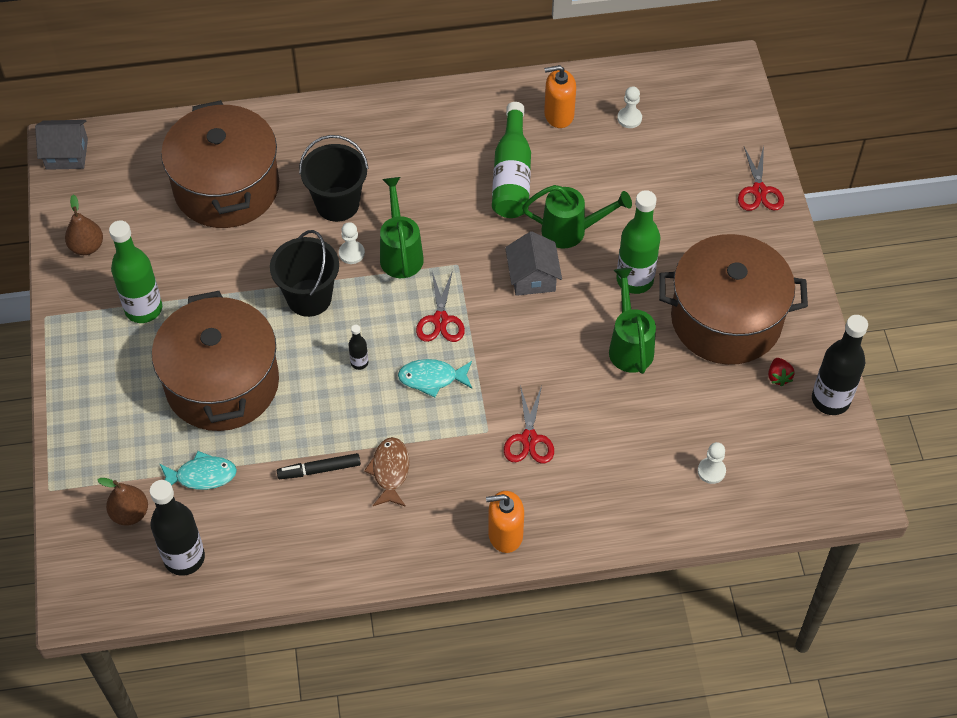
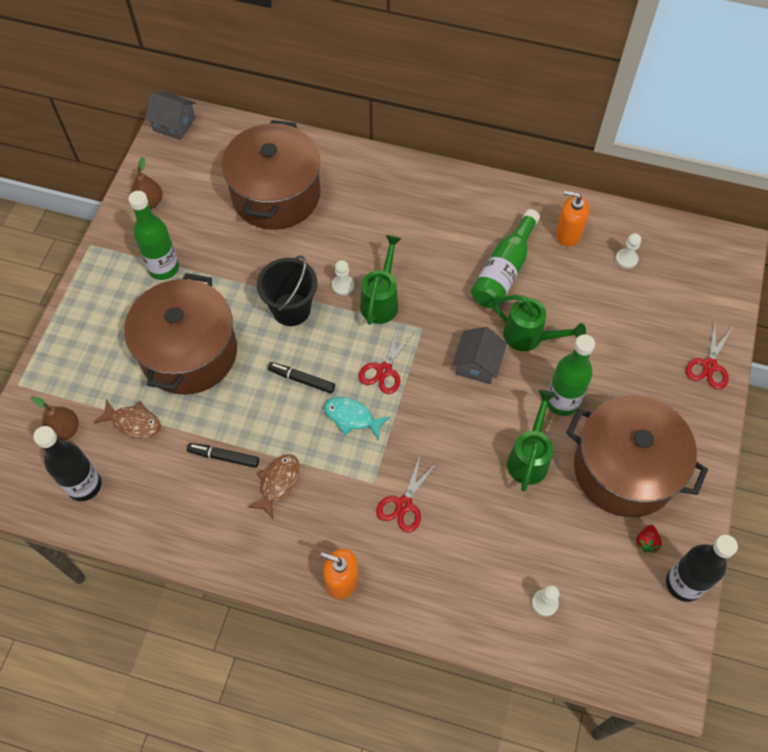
camera: 25 degrees right, 5 degrees up
(202, 476) = (133, 422): turquoise fish -> brown fish
(337, 204) = (353, 241): black bucket -> none
(359, 363) = (302, 380): black bottle -> black marker

